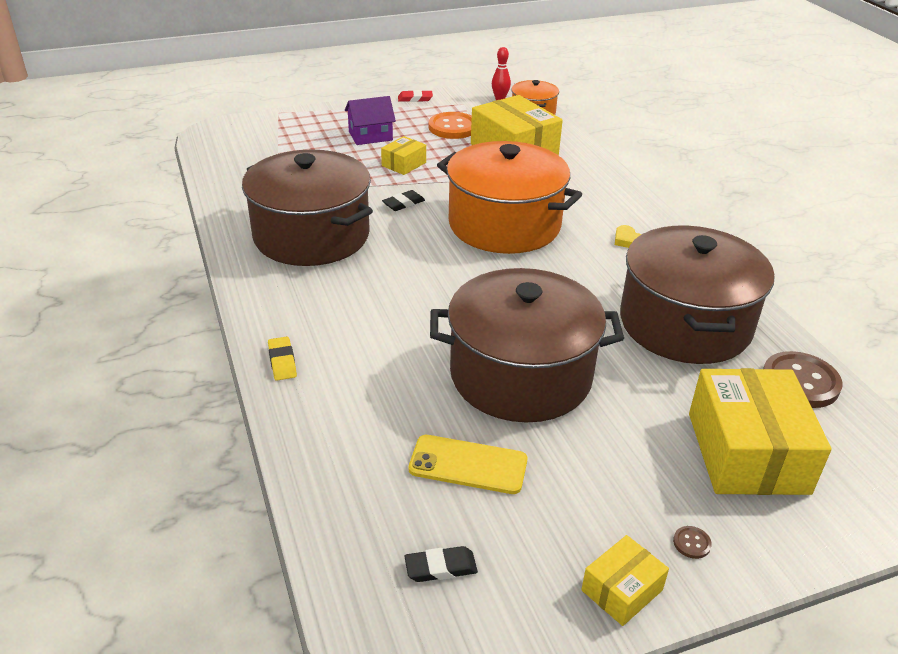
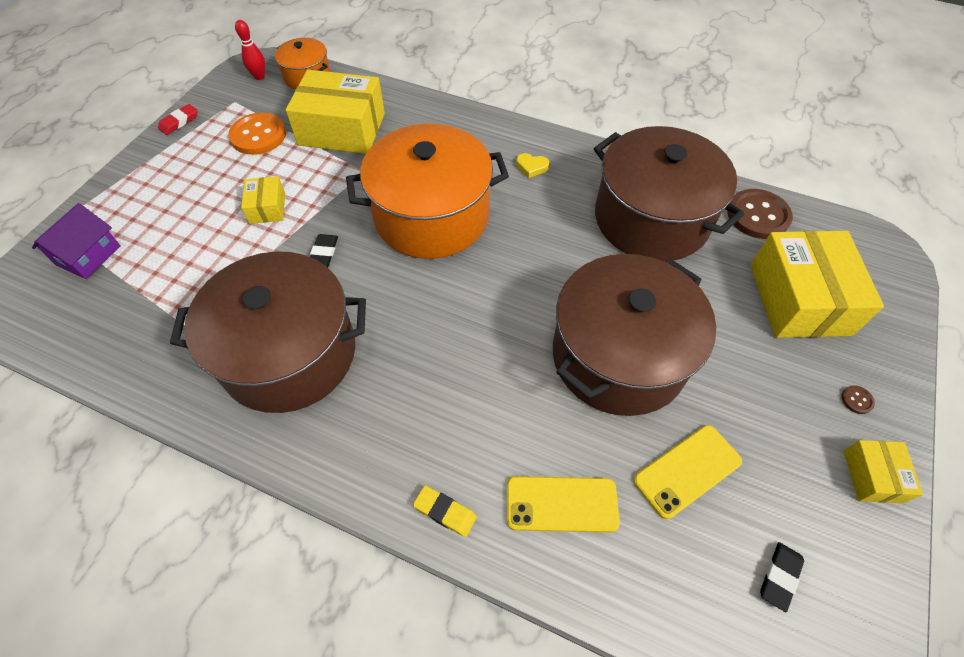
camera: 45 degrees left, 20 degrees up
(354, 412) = (561, 504): none -> yellow phone
(370, 136) = (192, 194): purple house -> purple house (89, 255)
(747, 452) = (799, 299): yellow box -> yellow box turned 45 degrees clockwise

